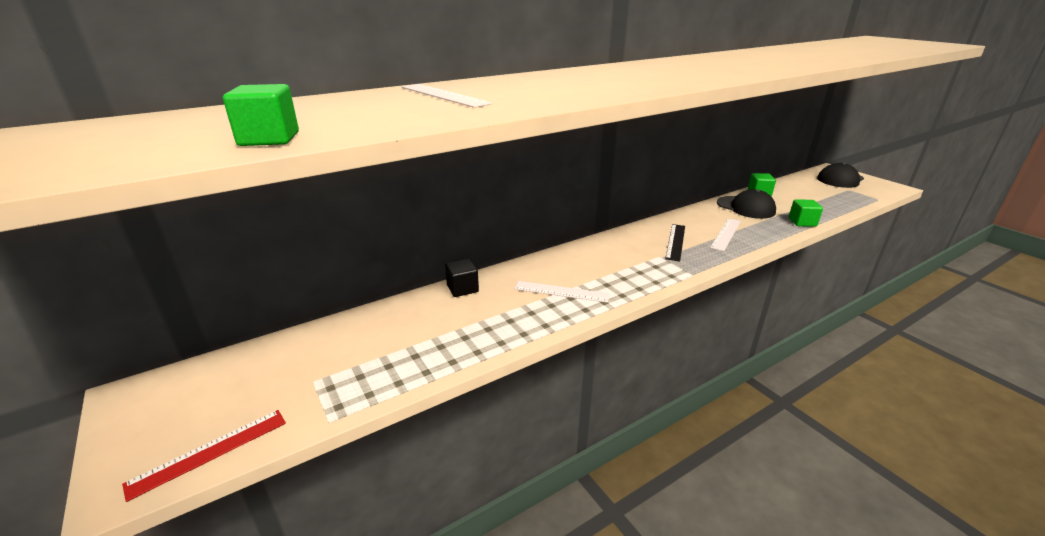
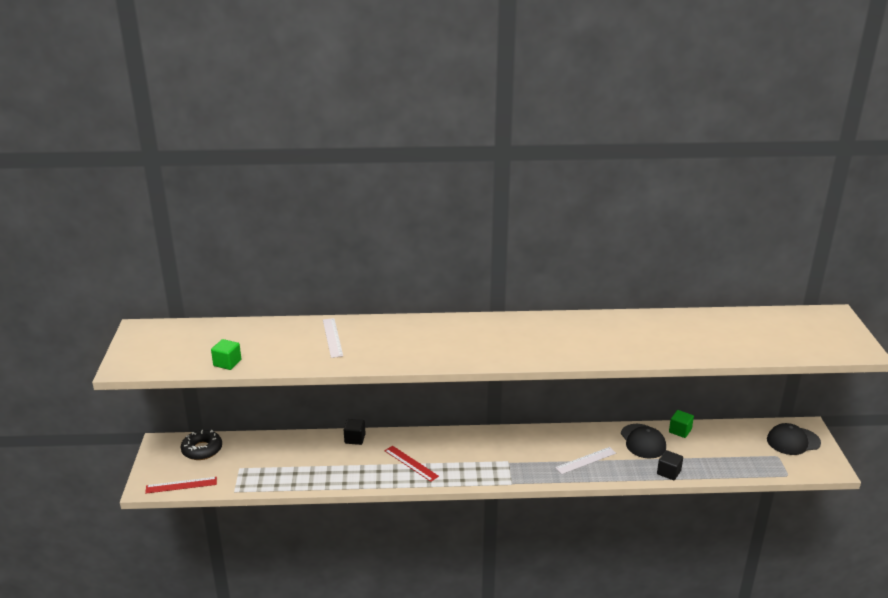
camera: 30 degrees right, 0 degrees up
(223, 378) = (202, 450): none -> black donut
(561, 291) = (411, 463): white ruler -> red ruler
(675, 242) = (536, 453): black ruler -> none
(802, 222) = (668, 472): green cube -> black cube

